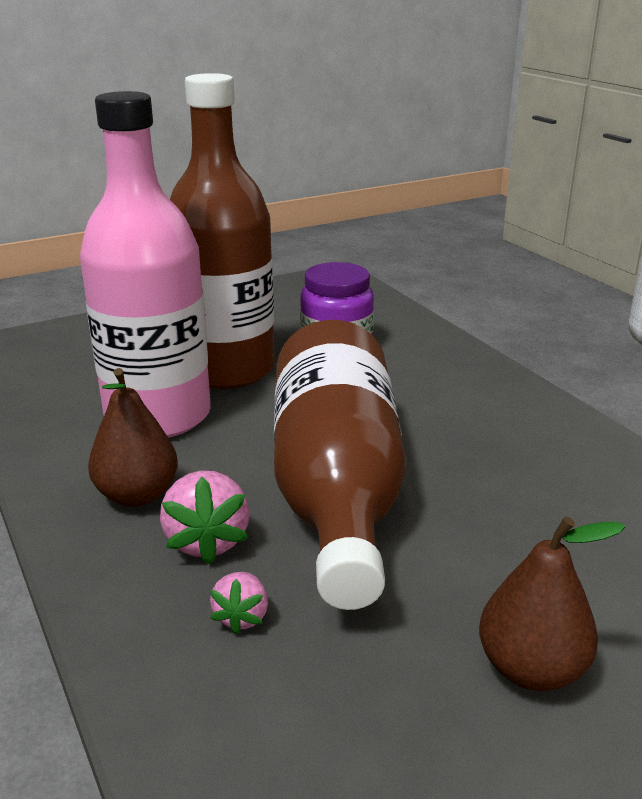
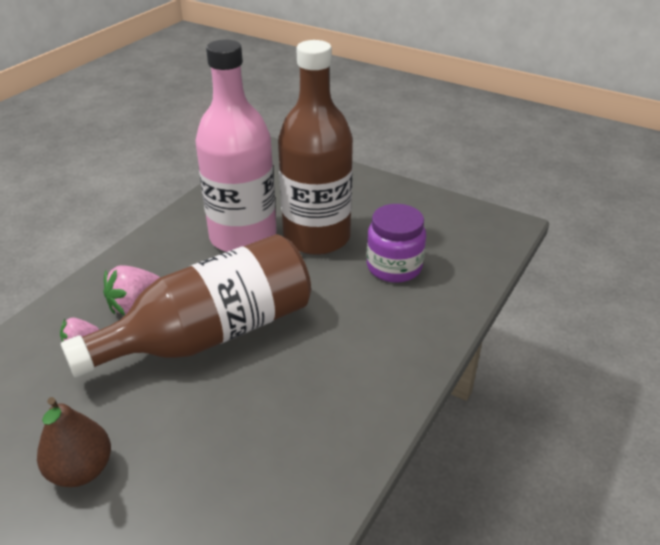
camera: 60 degrees right, 10 degrees up
(137, 495) = (162, 265): brown pear -> none

